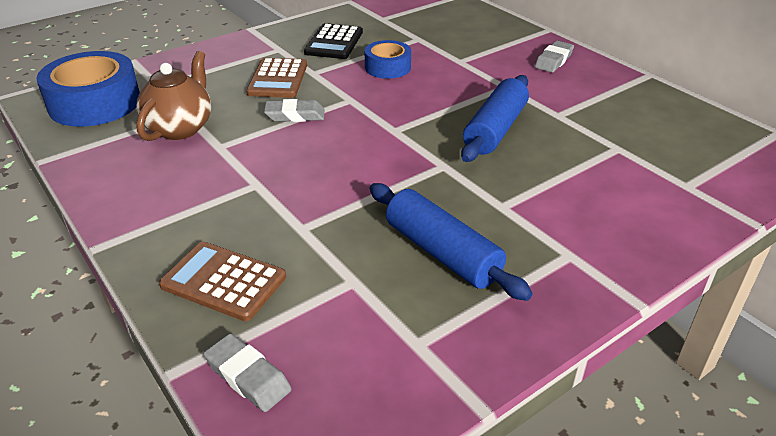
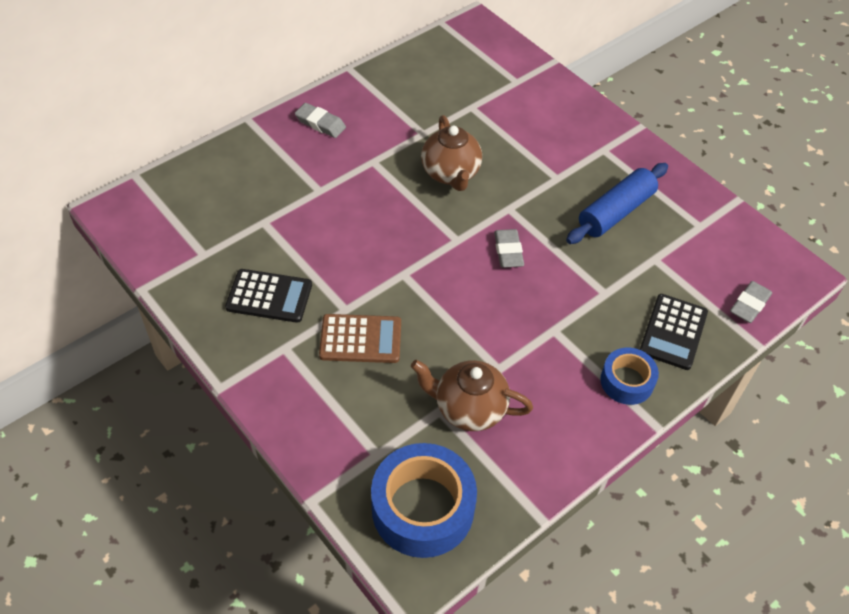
camera: 95 degrees left, 15 degrees up
(223, 281) = (673, 332): brown calculator -> black calculator
(295, 115) = (437, 315): grey eraser -> grey eraser (508, 251)
(387, 67) = (333, 247): blue tape -> blue tape (627, 381)
(495, 130) = (451, 174): blue rolling pin -> brown teapot

